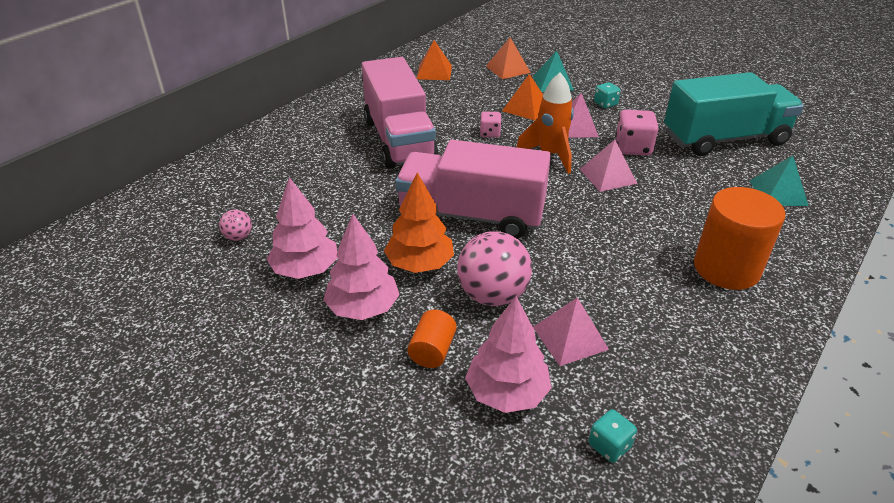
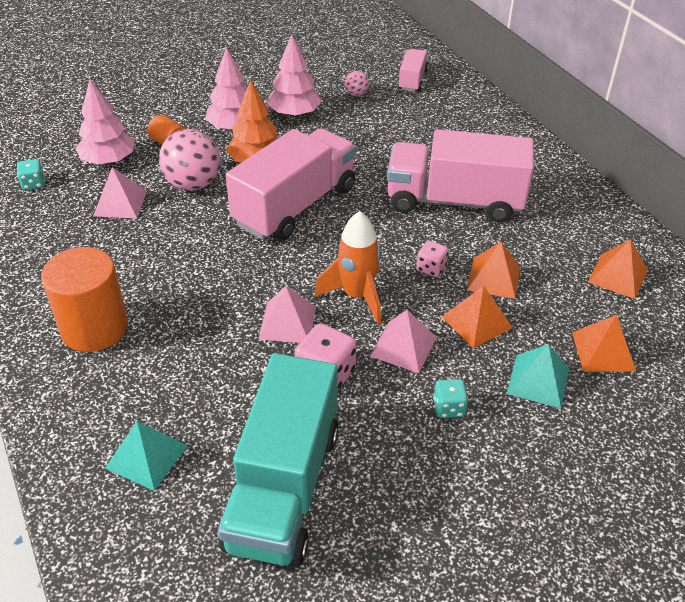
camera: 115 degrees right, 5 degrees up
(190, 206) = (412, 80): none -> pink truck
(477, 109) = (494, 278): none -> orange pyramid

